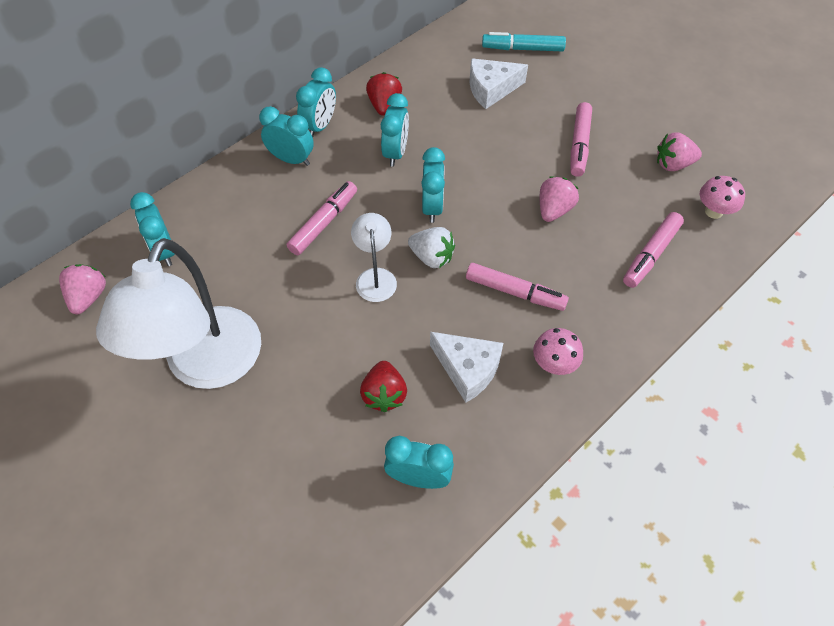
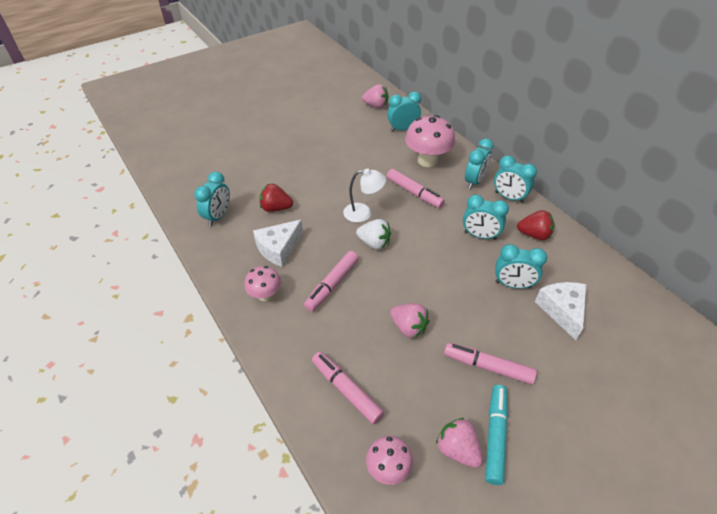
camera: 100 degrees right, 10 degrees down
(206, 366) = (320, 143): white lamp -> none
(247, 213) = (427, 160): none -> pink mushroom
(432, 207) = (421, 250): turquoise clock -> turquoise clock (513, 285)
(432, 257) = (374, 243): white strawberry -> white strawberry turned 105 degrees counterclockwise
(523, 49) = (629, 349): turquoise marker -> turquoise marker (495, 436)
(673, 164) = (457, 450): pink strawberry -> pink strawberry turned 45 degrees counterclockwise

